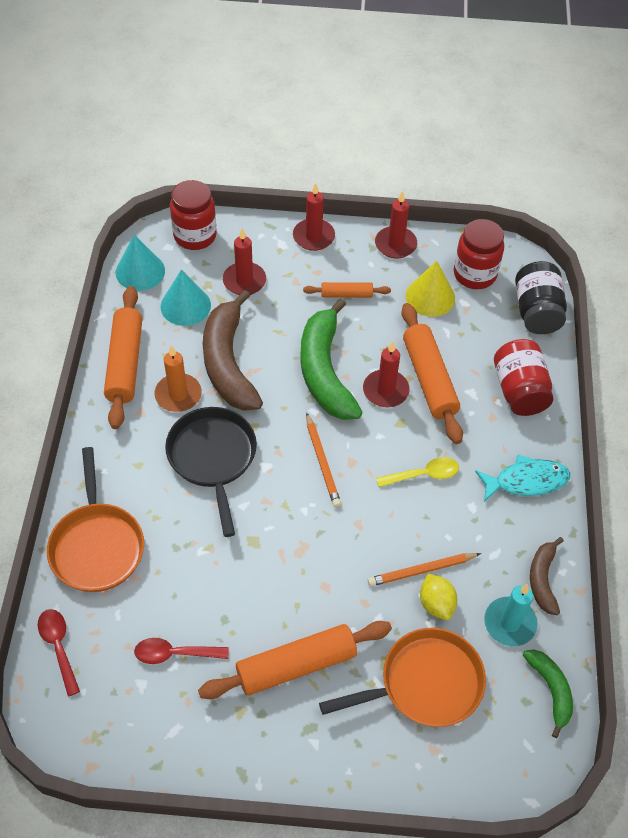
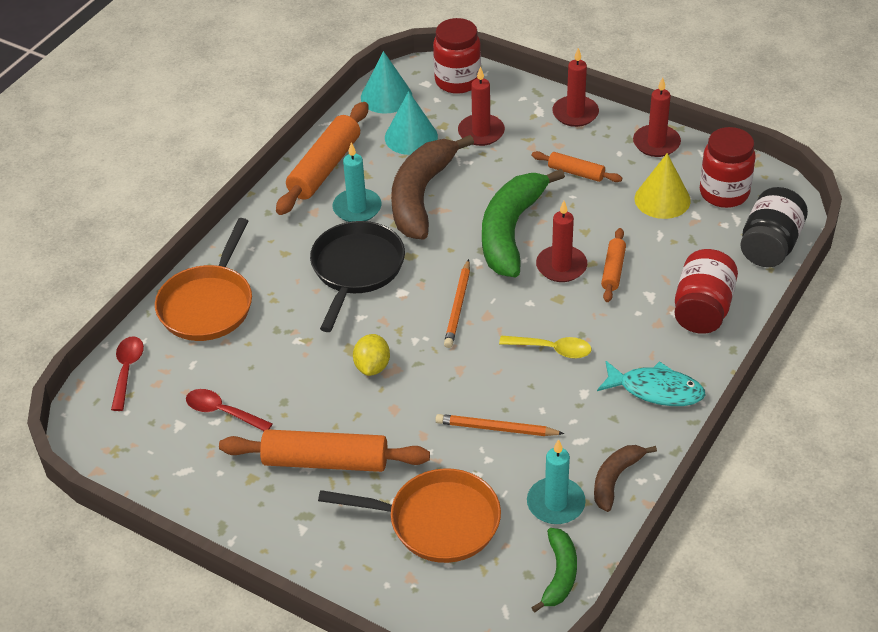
camera: 30 degrees right, 10 degrees down
(178, 395) = (357, 208): orange candle -> turquoise candle
(429, 379) = (613, 270): orange rolling pin -> orange rolling pin, size x0.54
(436, 604) = (492, 461): yellow lemon -> yellow lemon (372, 366)

